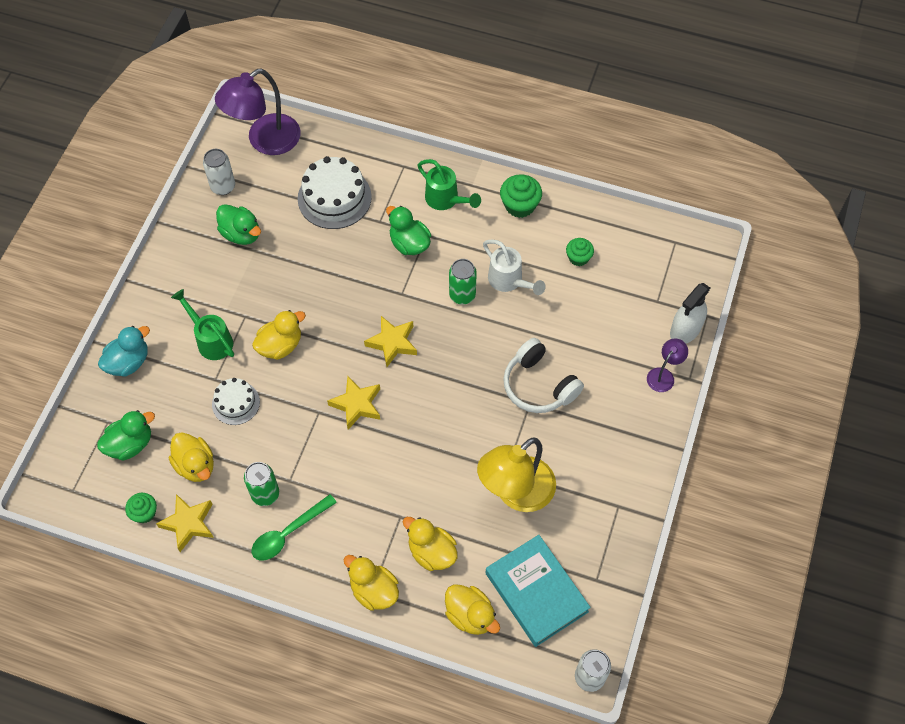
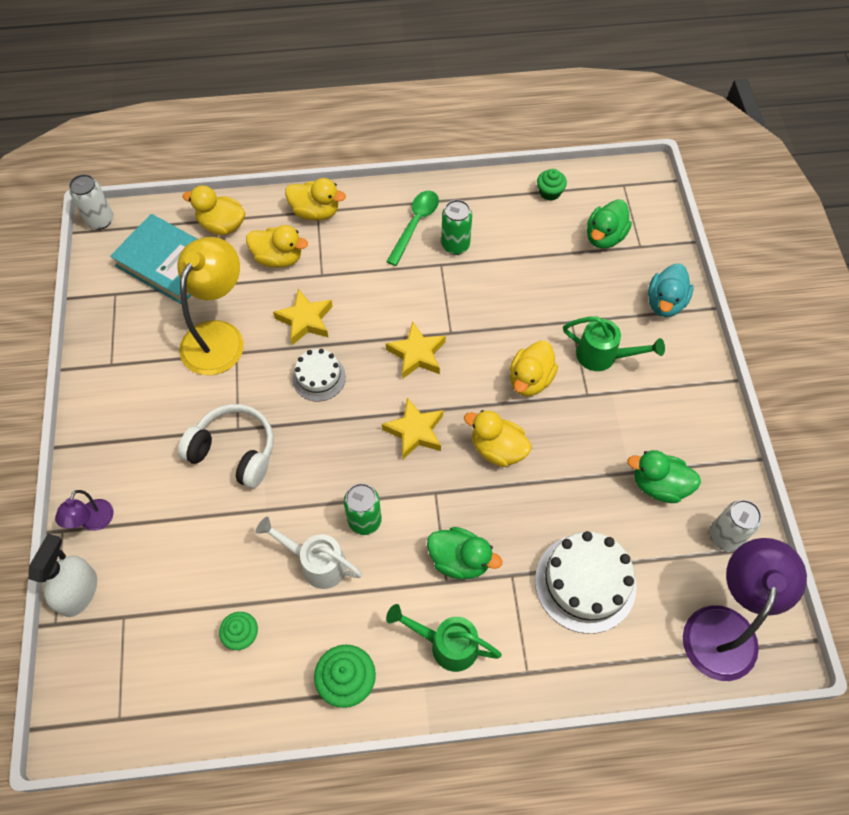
camera: 155 degrees right, 0 degrees up
(188, 523) = (506, 199): yellow star -> yellow star (305, 320)
(195, 465) = (533, 243): yellow duck -> yellow duck (497, 449)
(236, 403) = (535, 308): white cake -> white cake (319, 377)

